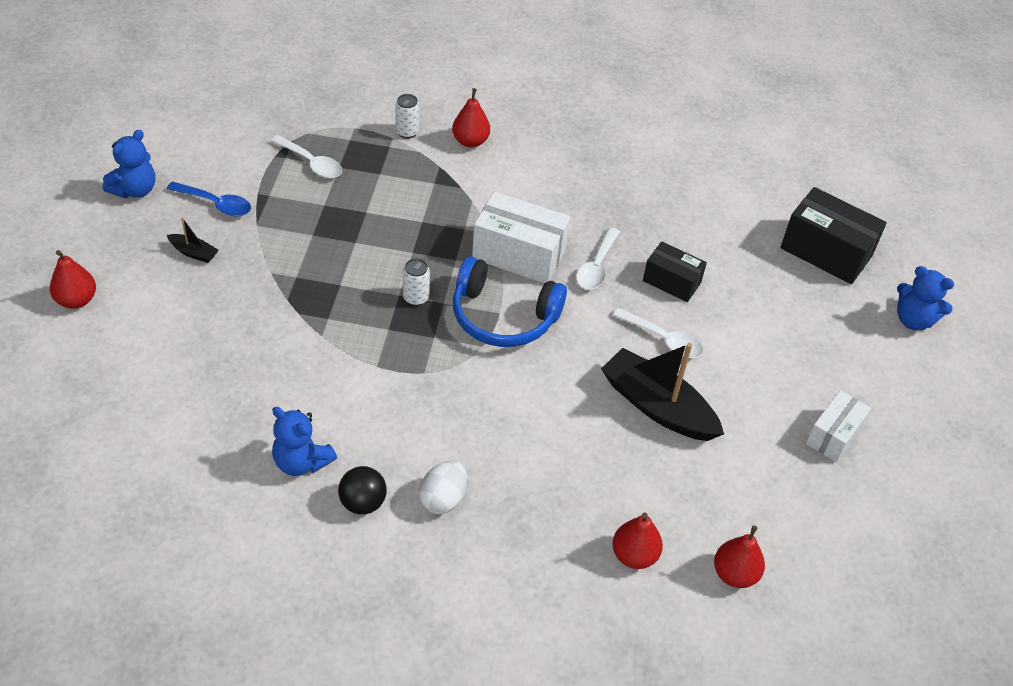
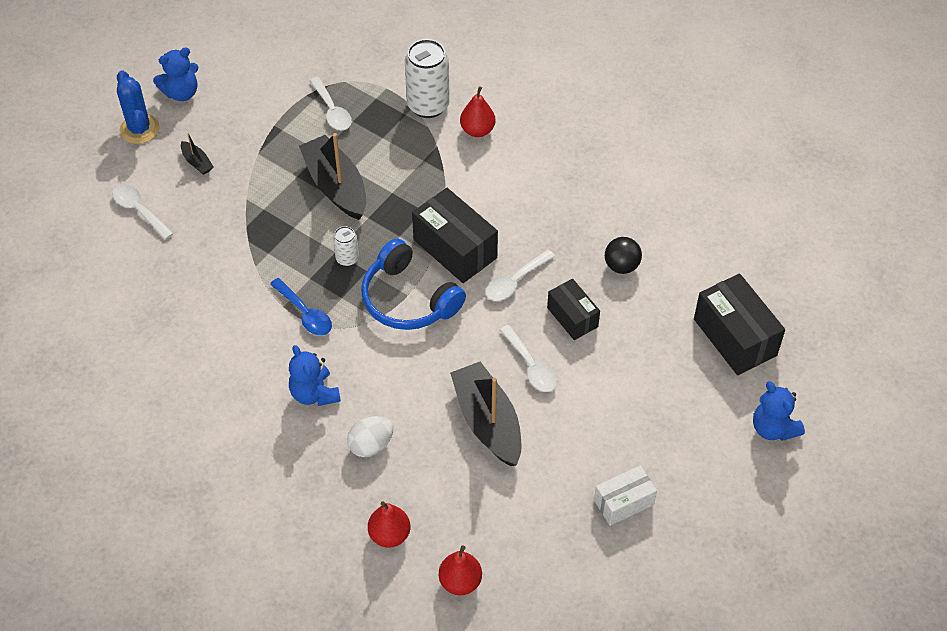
camera: 30 degrees right, 5 degrees up
(76, 300) = (91, 174): red pear -> none
(107, 238) = (139, 129): none -> blue cactus
(155, 320) = (139, 210): none -> white spoon
(216, 204) = (236, 125): blue spoon -> blue spoon (305, 313)
(301, 461) = (183, 363): blue teddy bear -> blue teddy bear (314, 393)
(360, 232) = (336, 186): none -> black boat
(363, 503) = (209, 413): black ball -> black ball (621, 266)
(407, 132) = (428, 105): white can -> white can, size x1.97
(443, 499) = (270, 432): white egg -> white egg (371, 445)
(519, 254) = (455, 248): white box -> black box

